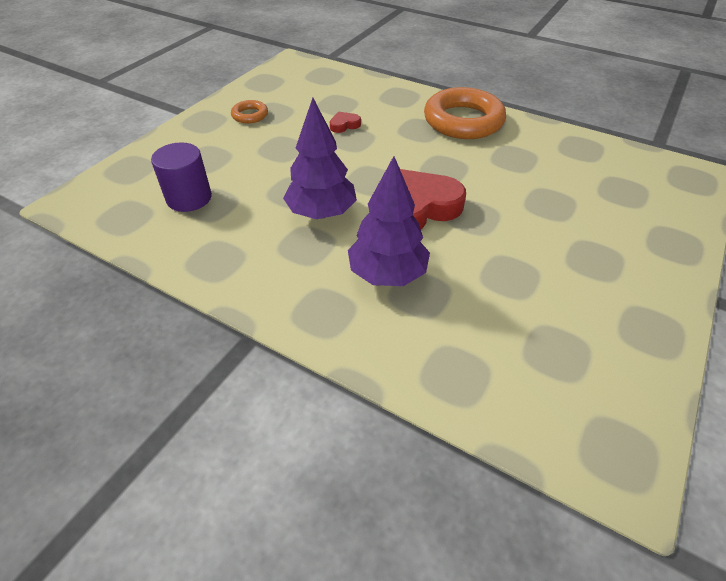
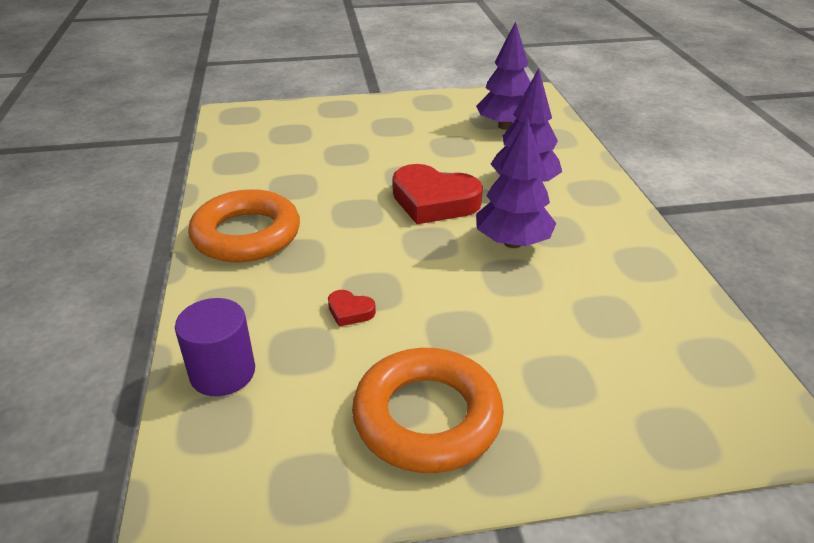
camera: 130 degrees left, 10 degrees down
(189, 198) = (625, 336): purple cylinder -> purple cylinder (222, 373)
(250, 115) = (427, 417): orange ring -> orange ring, size x2.16
(523, 349) = (505, 126): none -> purple tree

